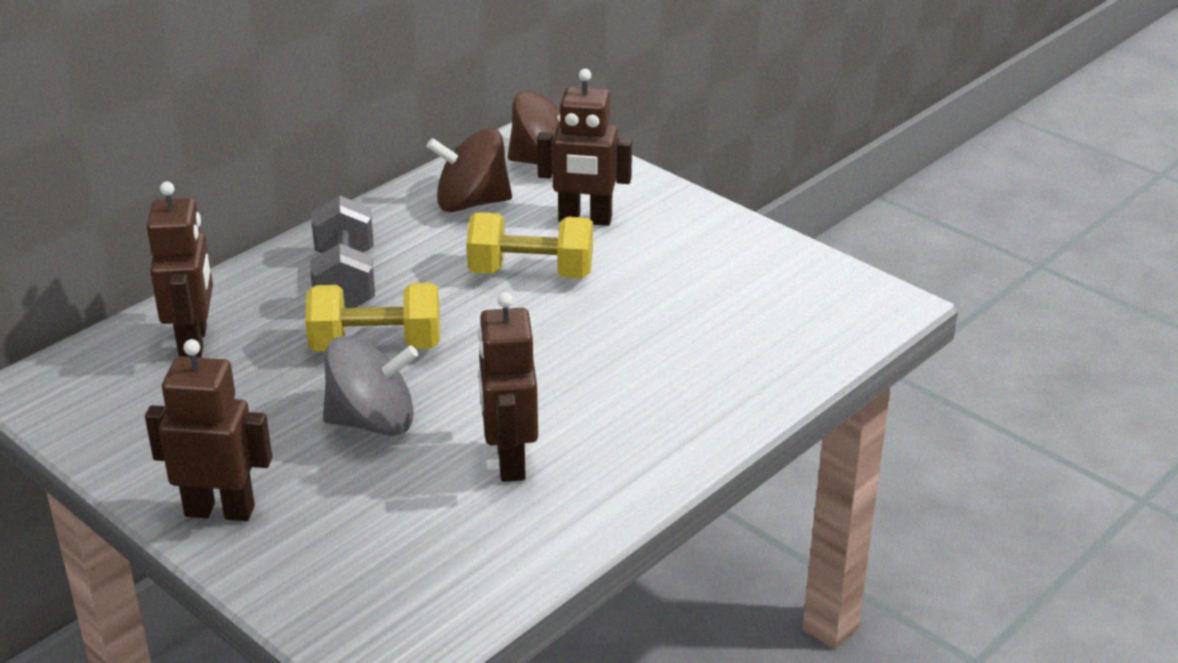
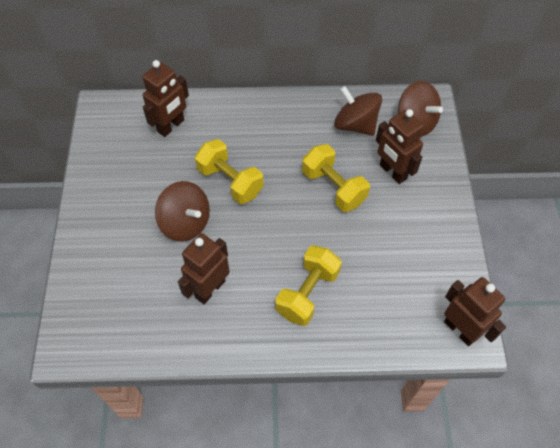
camera: 45 degrees right, 25 degrees up
(220, 510) = (92, 224): brown robot -> brown robot (460, 330)
(345, 281) = (257, 135): grey dumbbell -> none
(373, 422) = (185, 223): grey spinning top -> brown spinning top
(645, 384) = (307, 293): none -> yellow dumbbell

